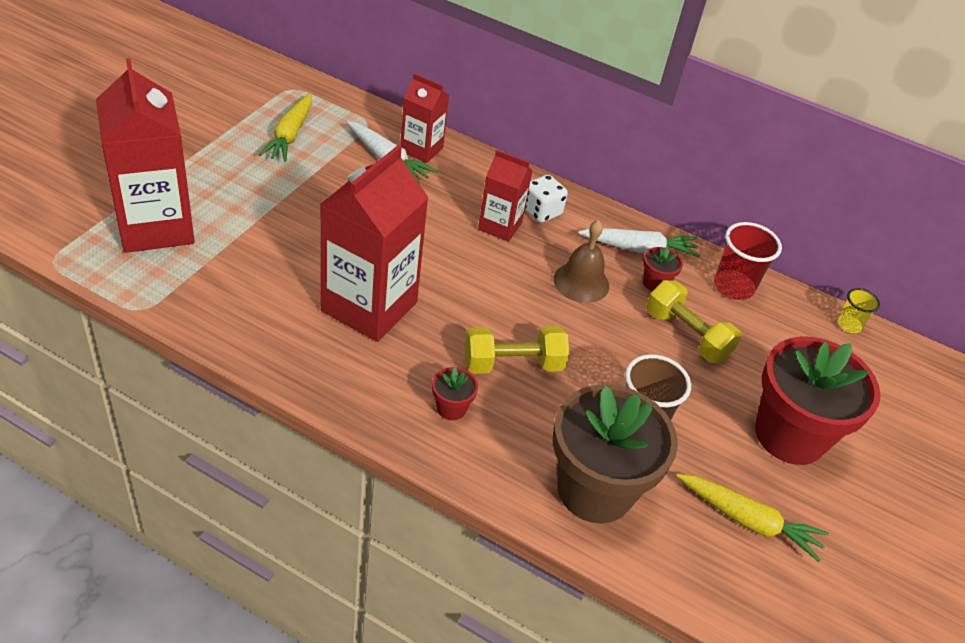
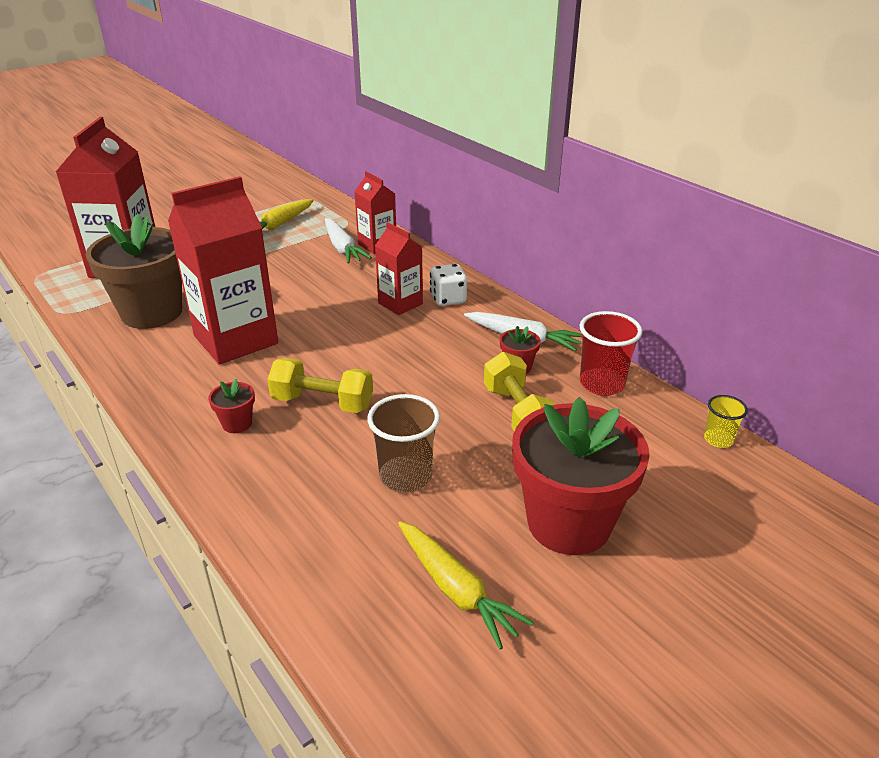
camera: 30 degrees right, 10 degrees down
(581, 282) = (442, 354): brown bell -> none
(595, 490) = (313, 519): brown flower pot -> brown flower pot (152, 313)

